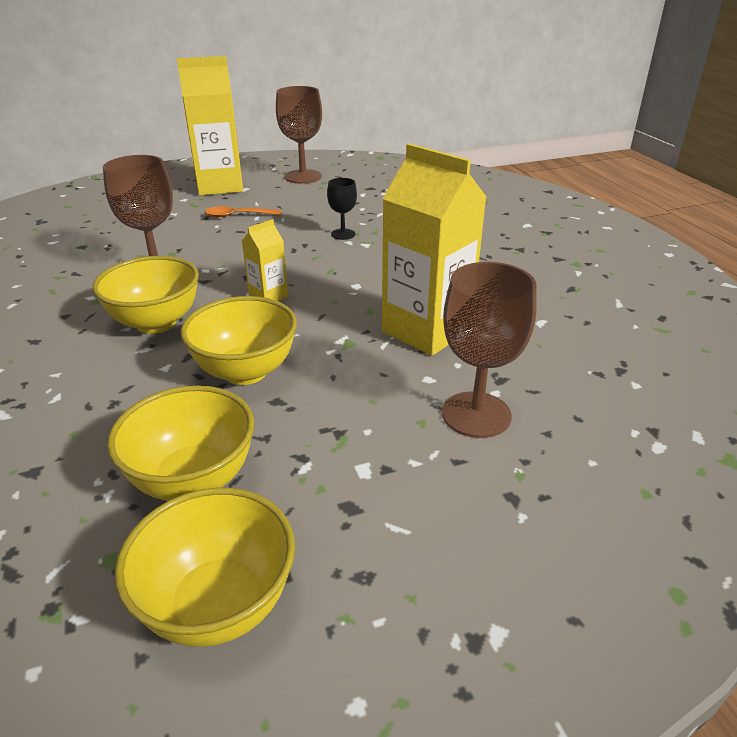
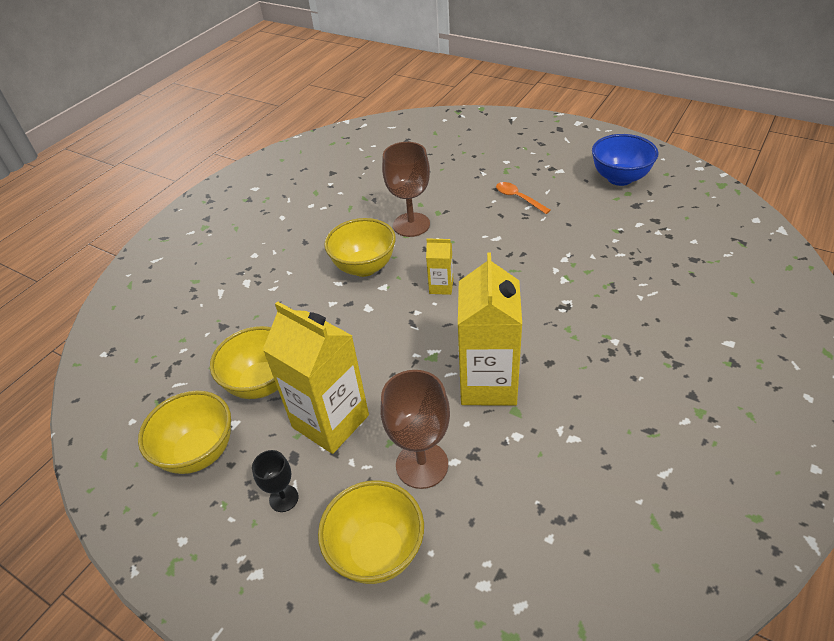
camera: 55 degrees right, 10 degrees up
(220, 186) = (546, 159): yellow carton -> yellow carton (330, 421)
(245, 371) = (359, 335): yellow bowl -> yellow bowl (377, 551)
(303, 177) = (619, 178): brown goblet -> blue bowl
(343, 234) = (562, 259): black goblet -> black goblet (284, 498)

